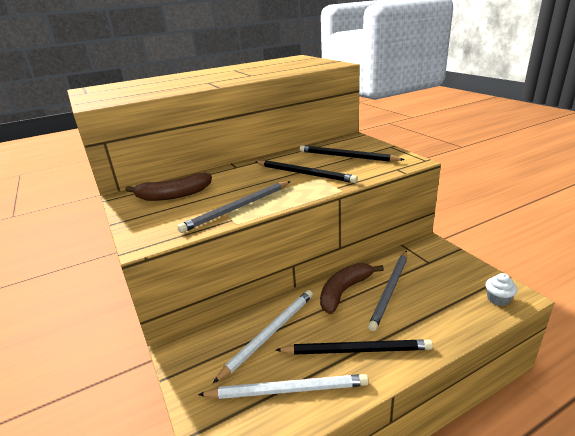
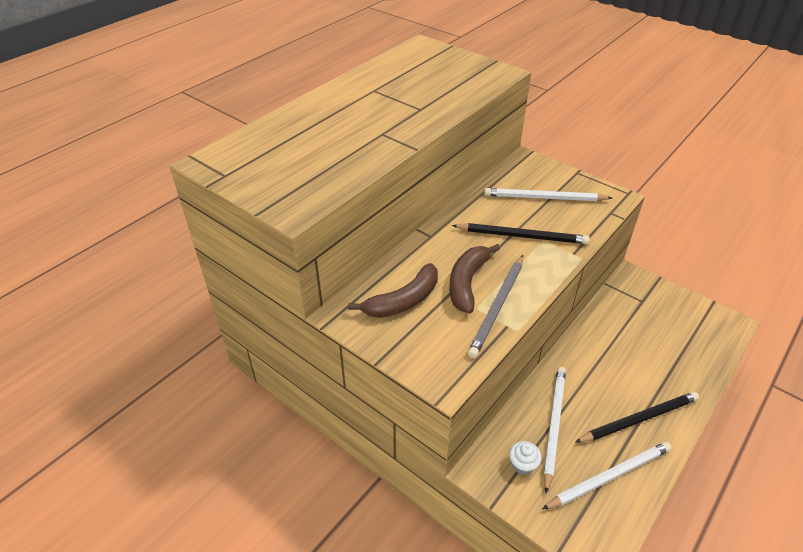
camera: 25 degrees left, 15 degrees up
(344, 291) = (588, 357): brown banana -> brown banana (467, 283)
(346, 156) = (544, 198): black pencil -> white pencil
(390, 290) = (628, 344): grey pencil -> none
(498, 299) = (719, 331): white cupcake -> white cupcake (522, 464)

